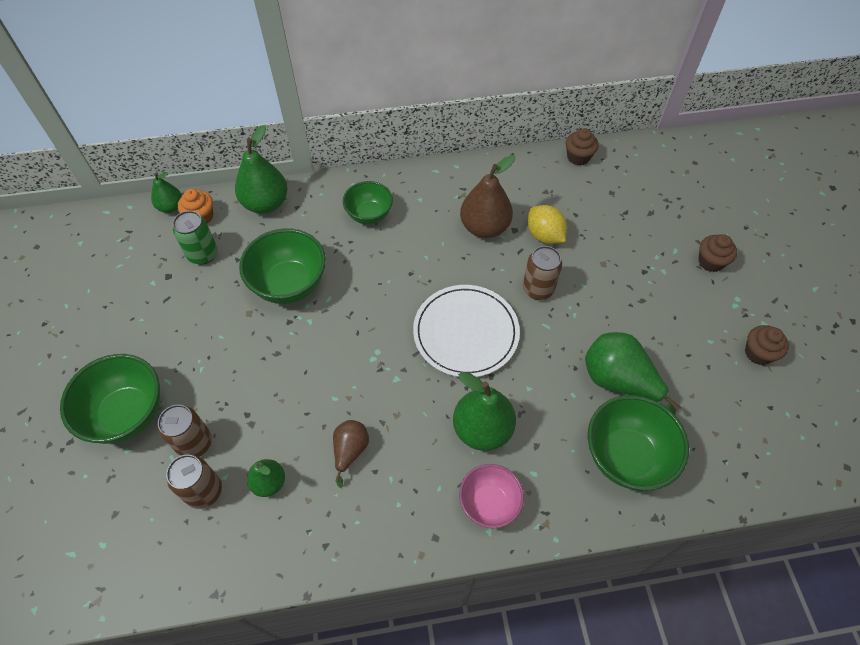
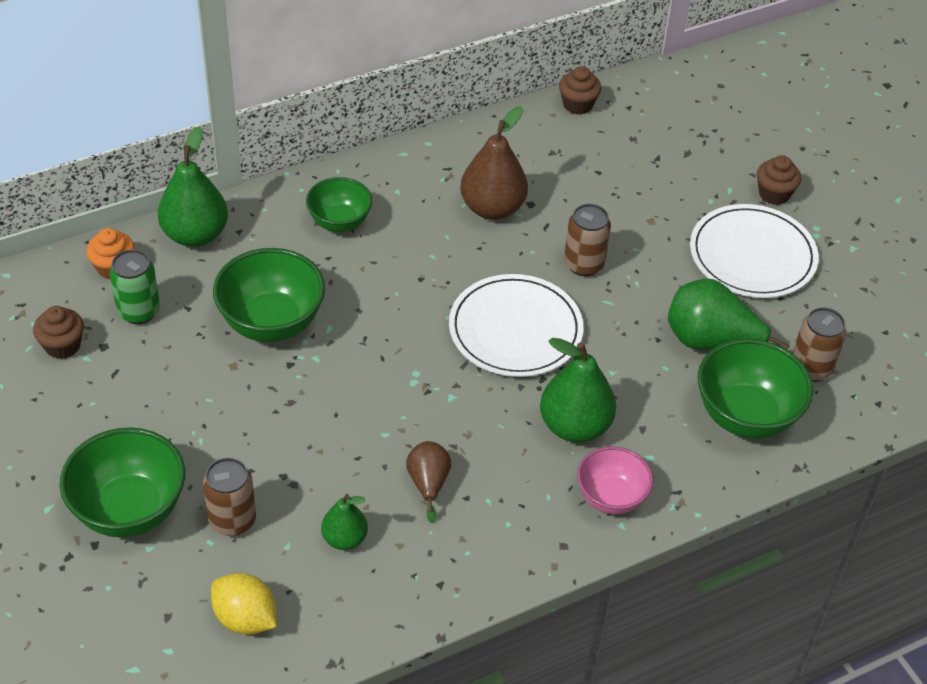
camera: 20 degrees left, 10 degrees down
(171, 207) = (65, 264): green pear -> none
(204, 491) = (268, 566): brown can -> brown can (811, 368)
(544, 235) = (569, 203): yellow lemon -> yellow lemon (245, 618)
(676, 311) = (752, 255): none -> white plate
(758, 353) = (856, 280): brown cupcake -> brown cupcake (62, 346)

